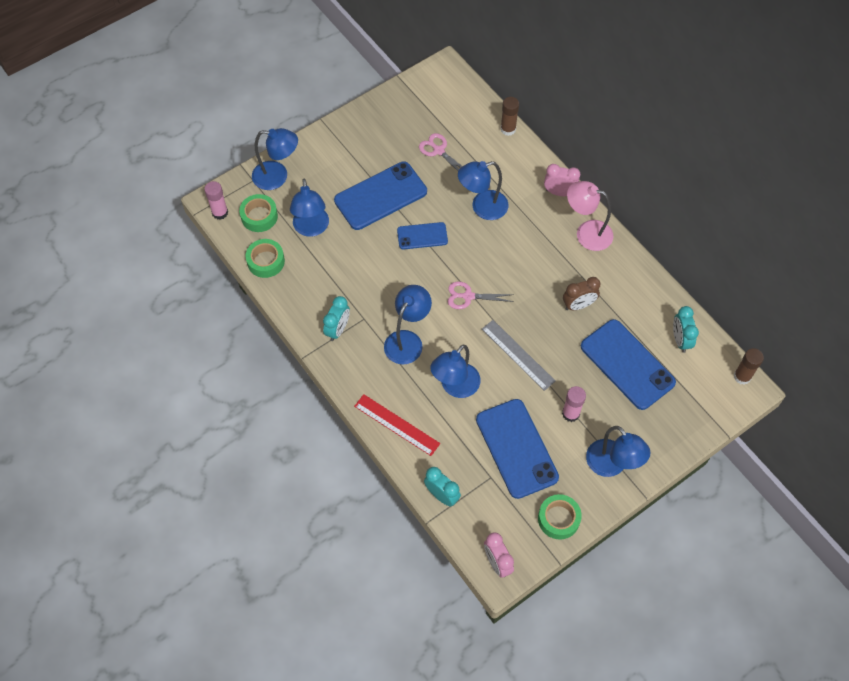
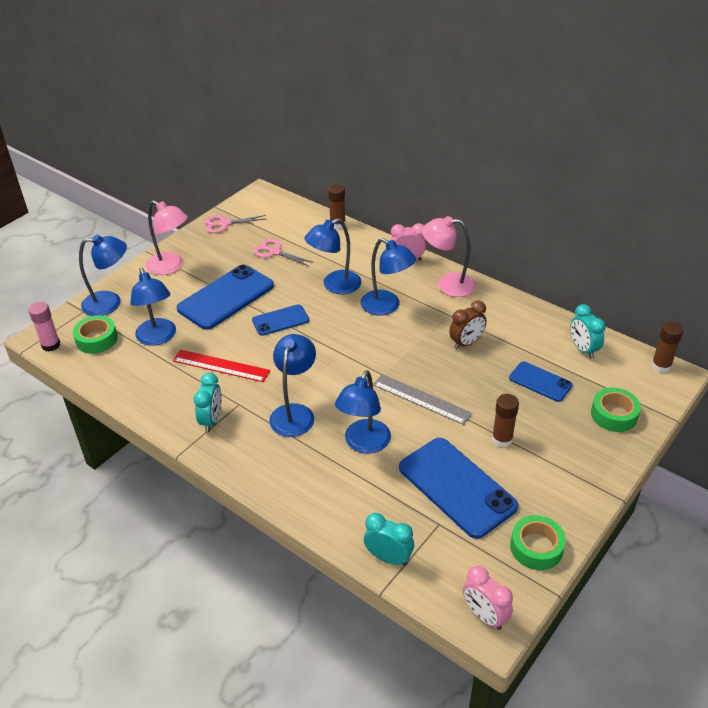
camera: 15 degrees left, 20 degrees down
(266, 261) = (112, 376): green tape -> green tape (614, 415)
(339, 145) = (171, 267): none -> pink lamp
(396, 425) = (309, 497): red ruler -> red ruler (221, 366)
(468, 296) = (347, 360): pink scissors -> pink scissors (224, 224)
(570, 413) = (502, 439): pink glue stick -> brown glue stick
(611, 465) = (570, 478): blue lamp -> blue lamp (387, 307)
(627, 364) = (540, 382): blue phone -> blue phone, size x0.55

